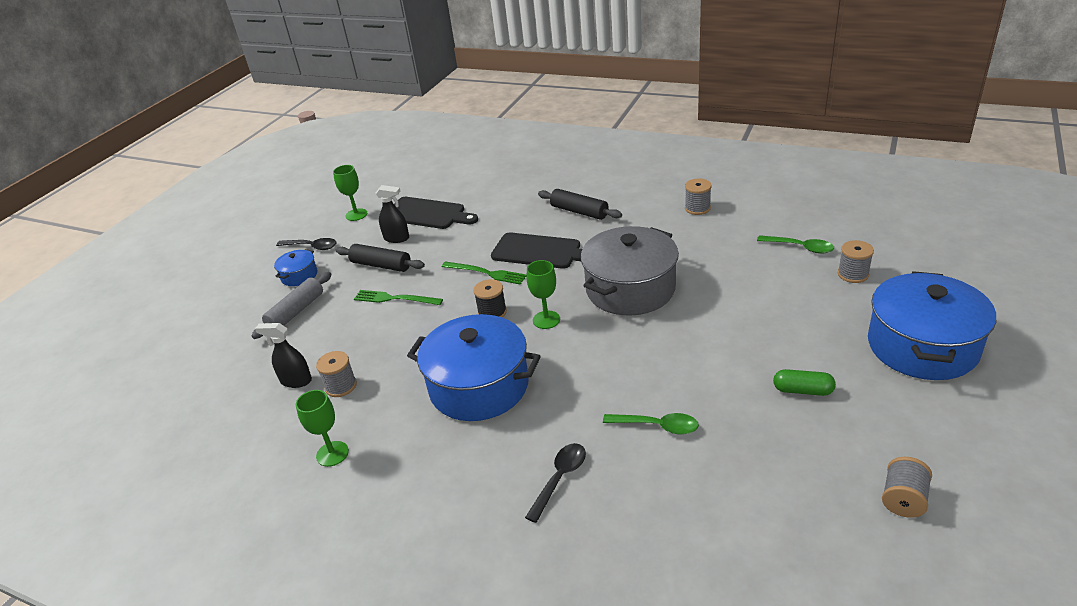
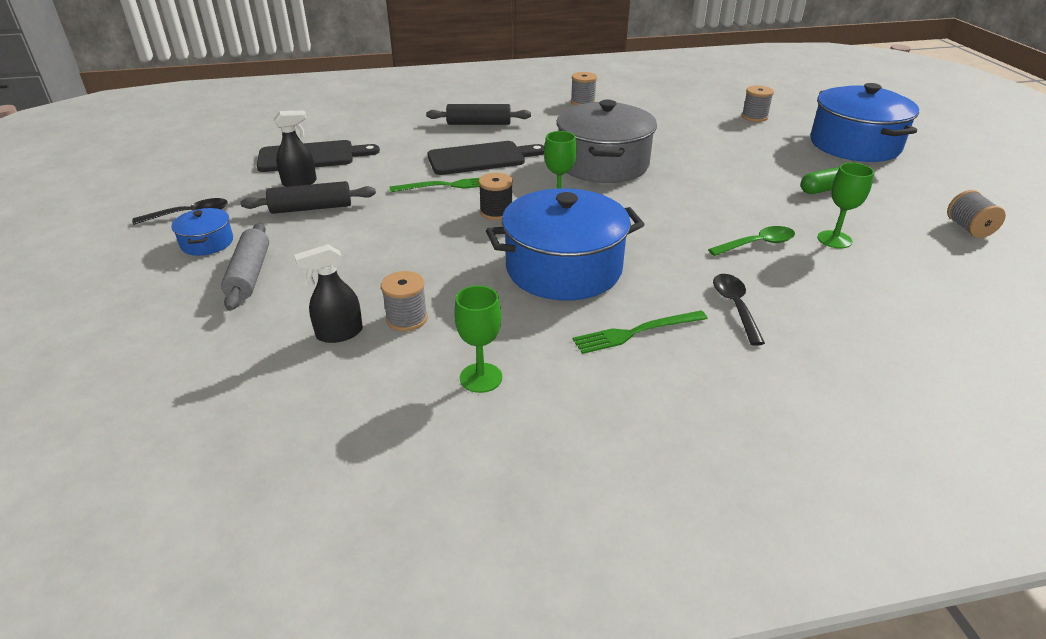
camera: 40 degrees left, 0 degrees up
(356, 215) = (215, 175): green goblet -> green goblet (834, 239)
(395, 299) = (369, 230): green fork -> green fork (636, 332)
(800, 247) = (696, 110): green spoon -> none

